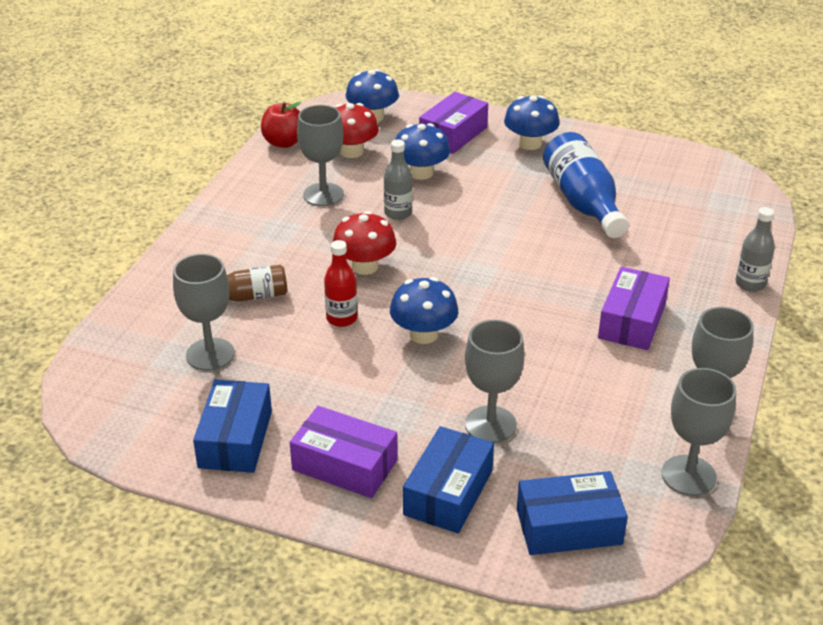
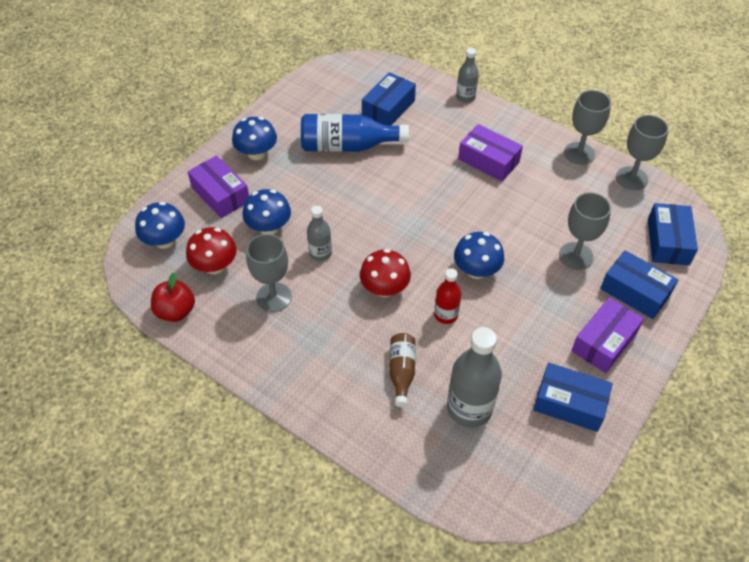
camera: 75 degrees left, 15 degrees up
(210, 354) = (469, 408): grey goblet -> grey bottle
(676, 222) = (388, 108): none -> blue box

